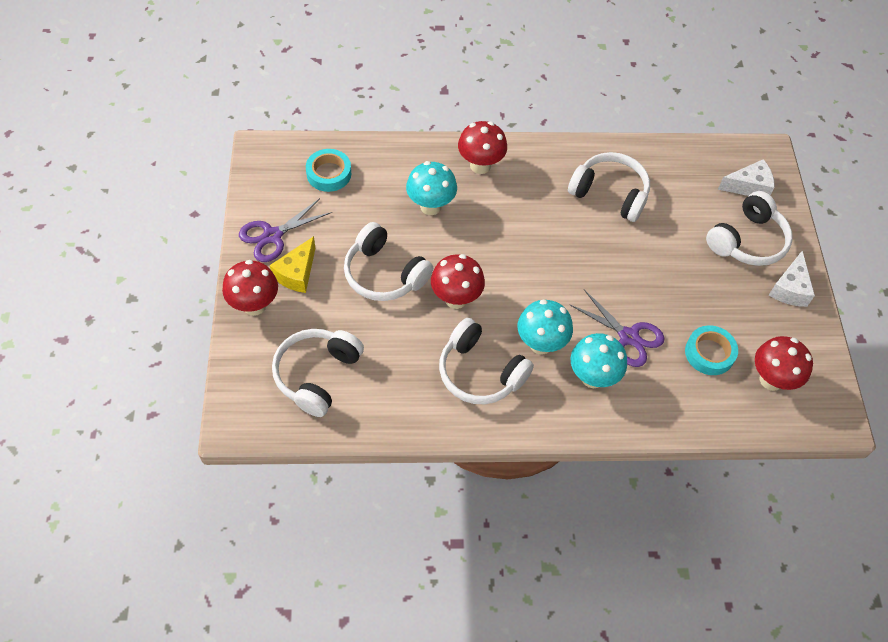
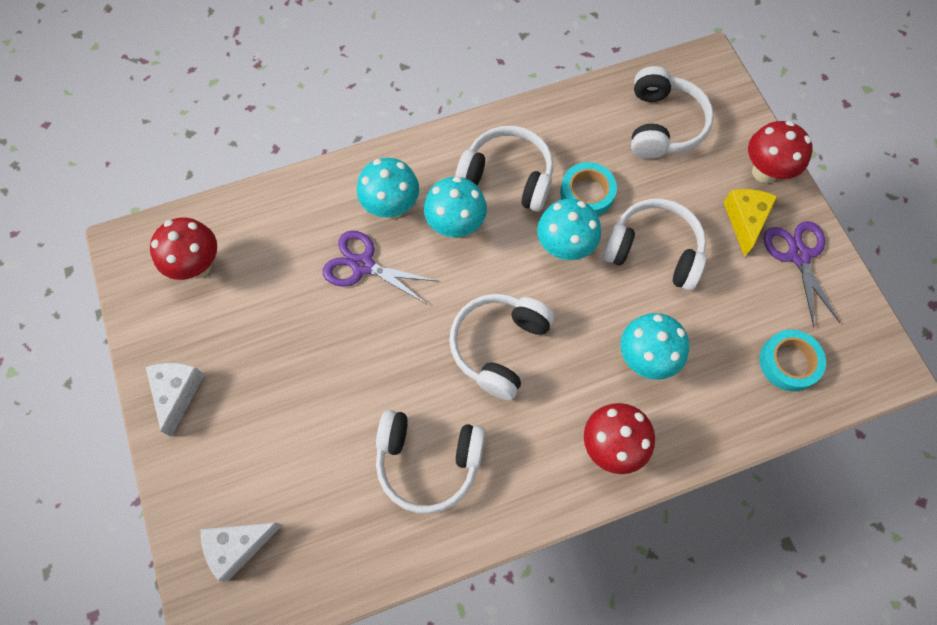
camera: 165 degrees right, 10 degrees up
(272, 236) = (798, 255): purple scissors -> purple scissors turned 45 degrees counterclockwise
(456, 299) = (564, 248): red mushroom -> turquoise mushroom
(709, 353) = (269, 275): turquoise tape -> turquoise tape (587, 193)
(747, 241) = (235, 449): white headphones -> white headphones (499, 346)

